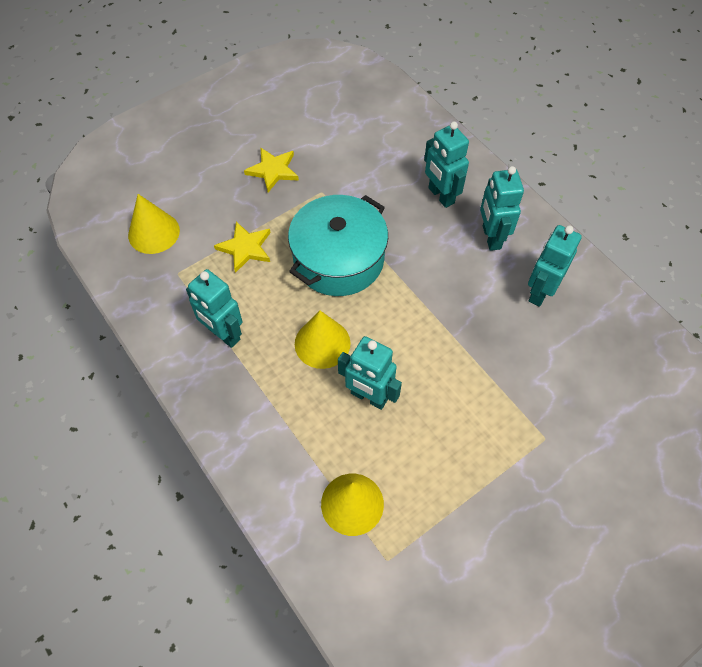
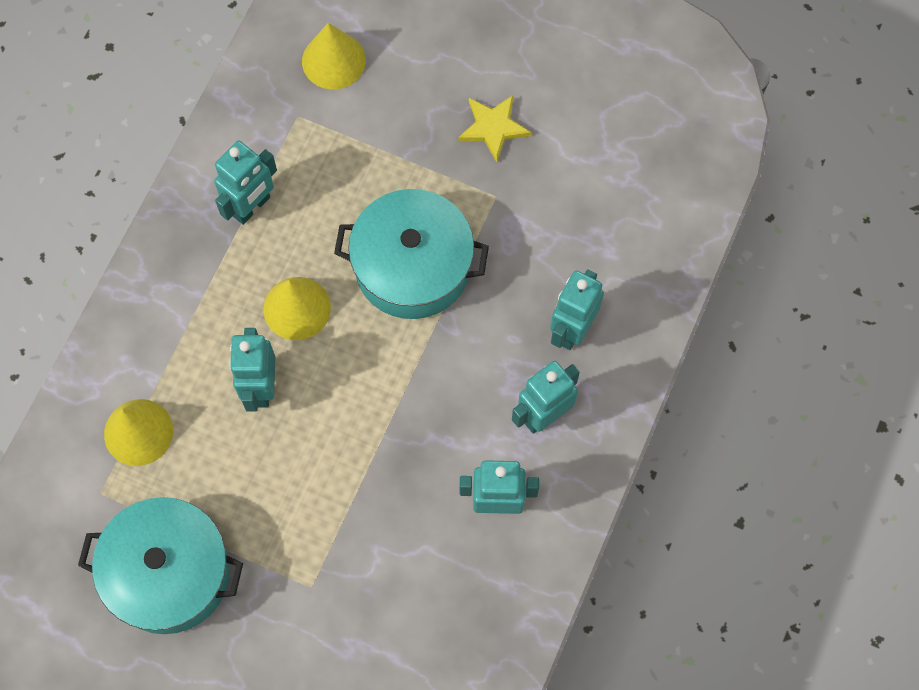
camera: 60 degrees right, 10 degrees up
(223, 334) = (252, 207): turquoise robot -> turquoise robot turned 150 degrees counterclockwise
(245, 248) = (369, 163): yellow star -> none
(484, 538) = (169, 573): none -> turquoise pot

